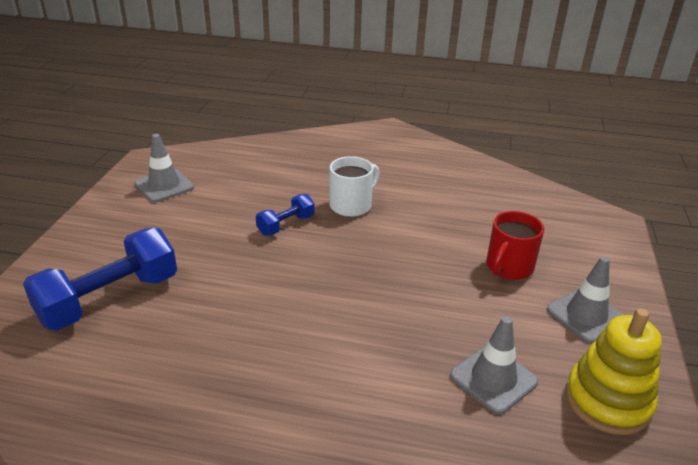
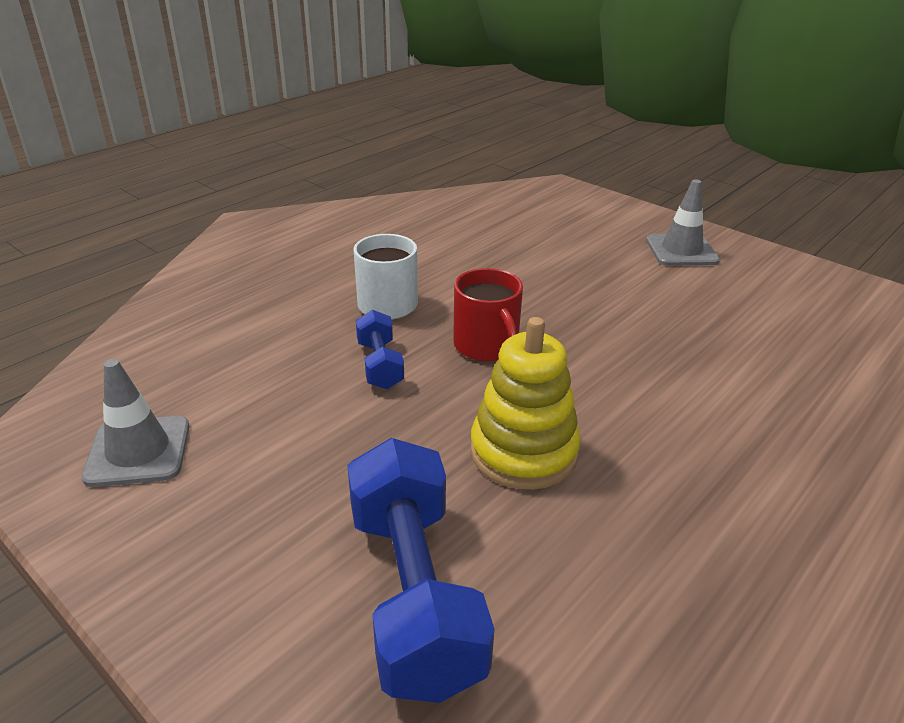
camera: 60 degrees left, 0 degrees up
(493, 379) = (744, 326): grey traffic cone -> none
(508, 267) = (586, 257): red mug -> red mug (487, 346)
(607, 401) = (792, 284): yellow stacking toy -> yellow stacking toy (523, 452)

